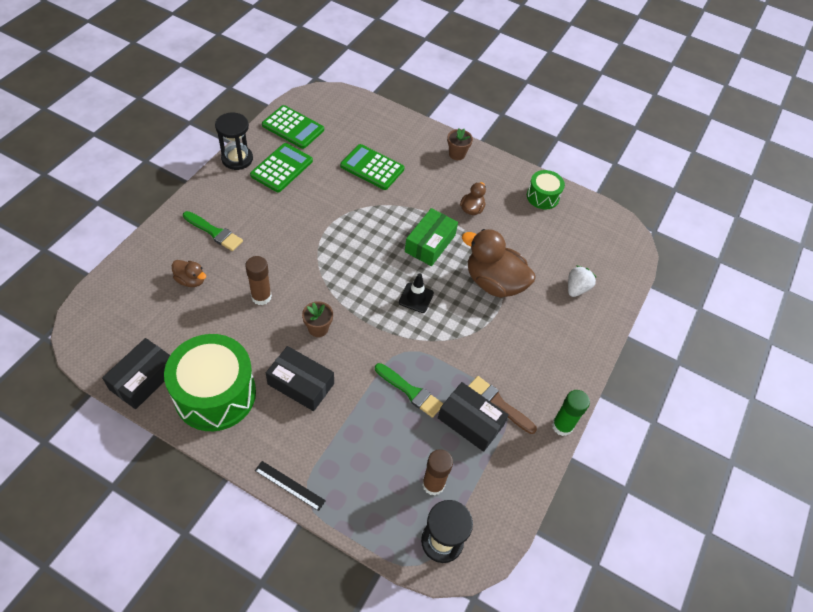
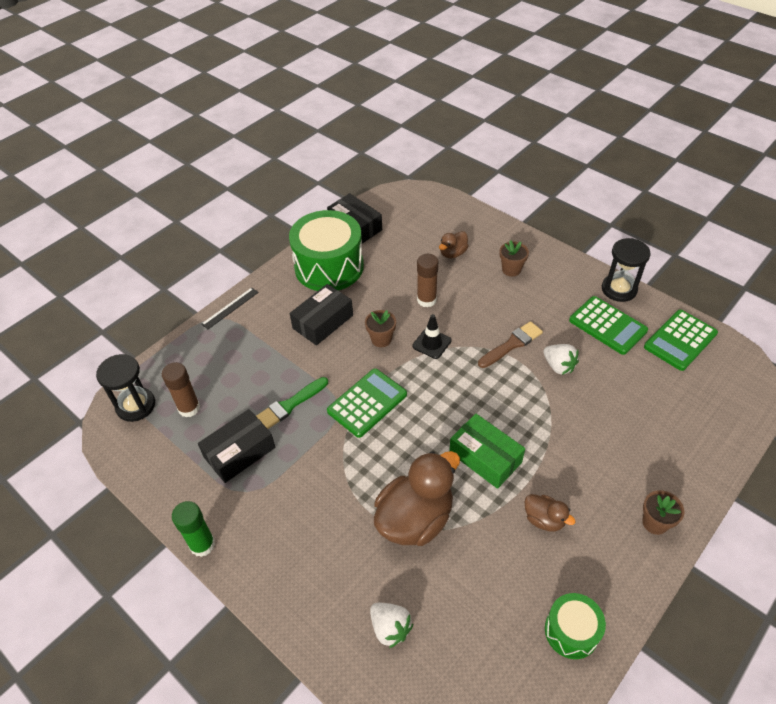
camera: 110 degrees right, 5 degrees down
(214, 232) = (511, 269): green brush -> brown flower pot
(331, 199) = (558, 366): none -> white strawberry
(372, 167) = (616, 413): green calculator -> green calculator (367, 403)
(416, 298) = (405, 429): black traffic cone -> black traffic cone (431, 343)
(498, 404) = (250, 484): brown brush -> brown brush (512, 344)

